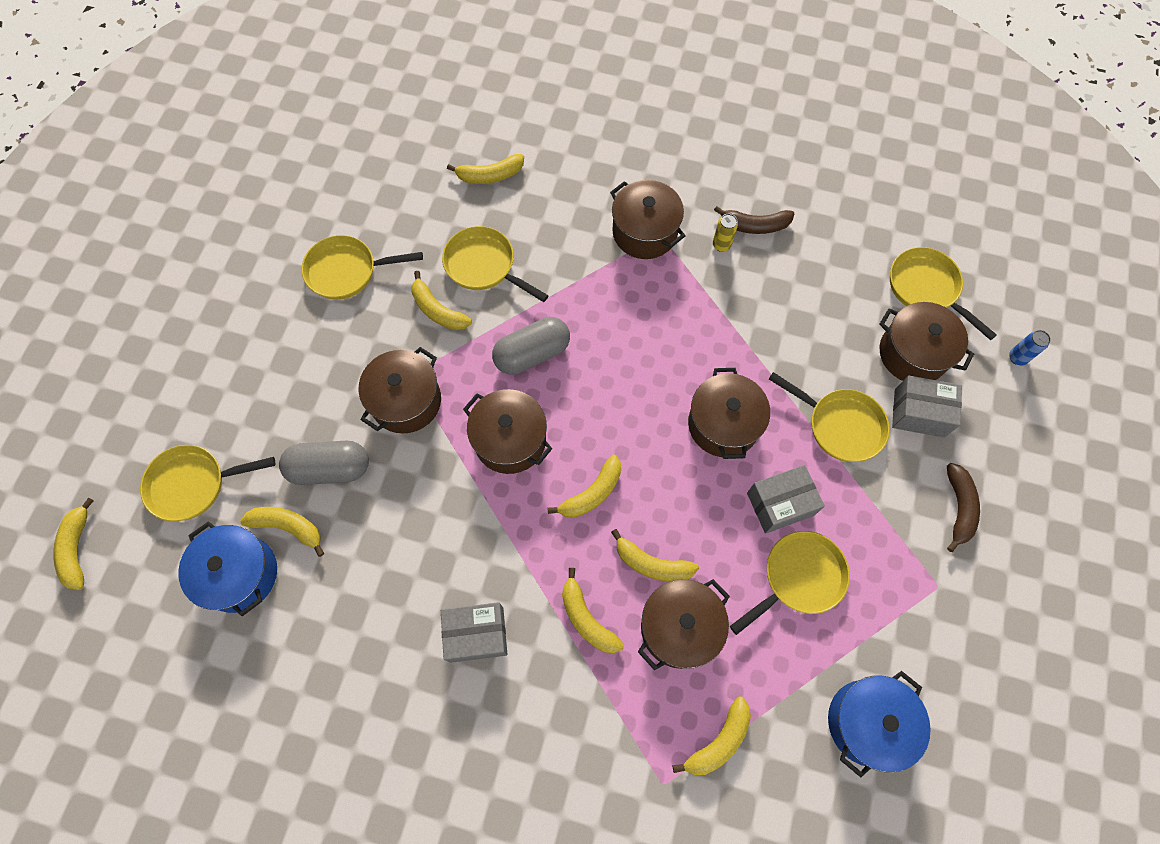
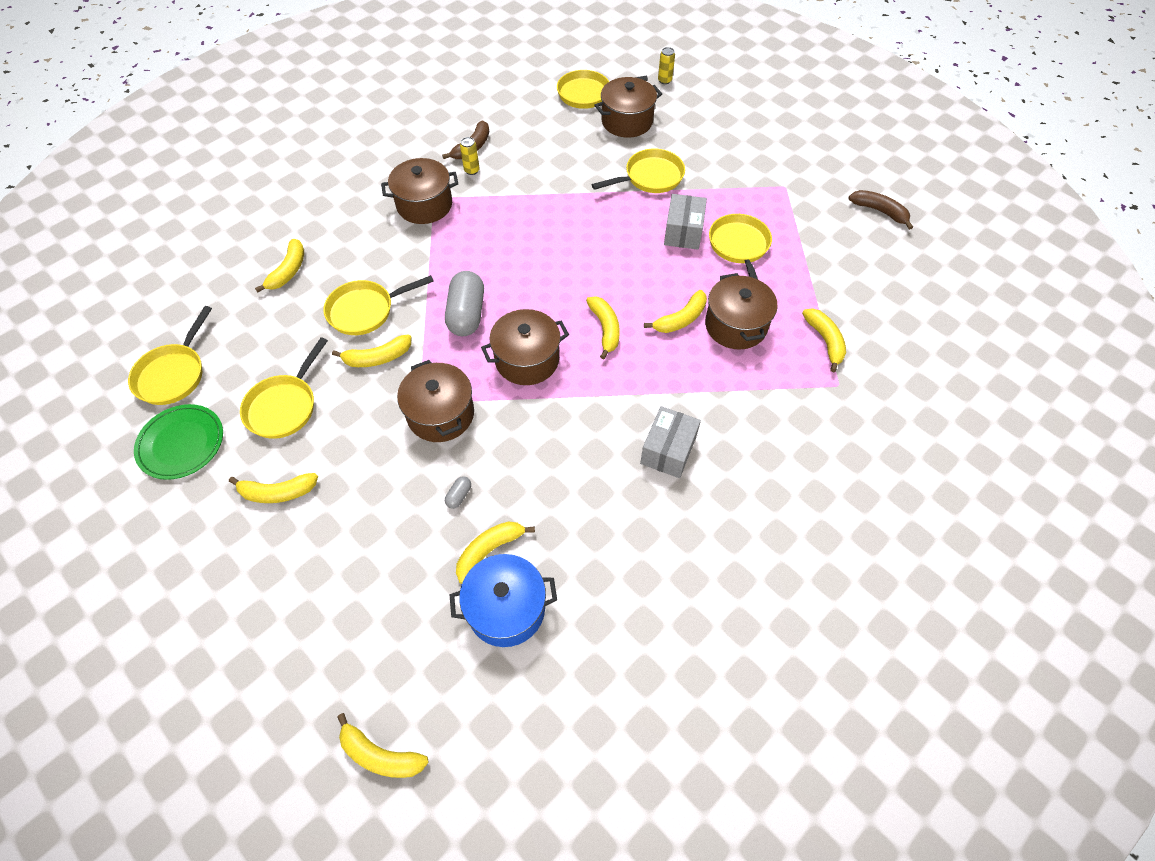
camera: 60 degrees left, 10 degrees down
(193, 484) = (391, 616): yellow pan -> yellow pan (173, 374)
(272, 222) = (181, 443): none -> green plate
(330, 469) = (459, 496): grey capsule -> grey capsule, size x0.42
(587, 619) = (697, 375): yellow banana -> yellow banana (278, 492)
(723, 424) = (606, 233): brown pot -> none
(867, 722) = (851, 260): blue pot -> none
(919, 413) = (668, 138): grey box -> none
(958, 507) = (741, 152): brown banana -> brown banana (879, 211)
(1017, 357) = (664, 80): blue can -> yellow can

